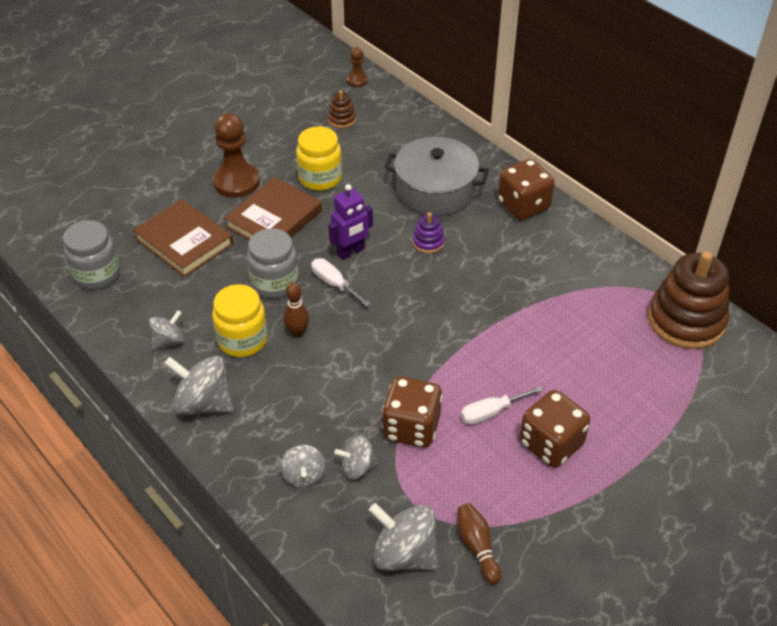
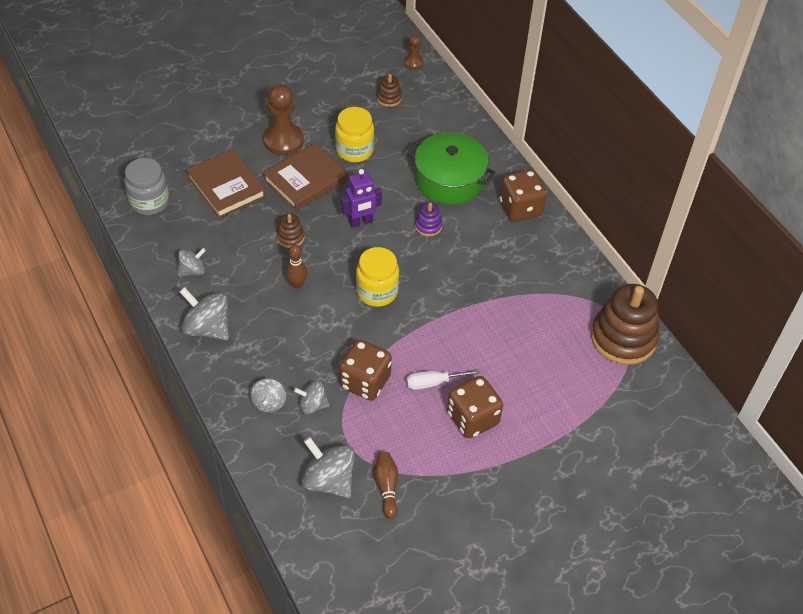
camera: 10 degrees right, 5 degrees up
(242, 340) = (251, 281): yellow jar -> yellow jar (377, 292)
(274, 283) = (290, 237): grey jar -> brown stacking toy
(334, 284) = (339, 247): white screwdriver -> none
(435, 190) = (449, 180): grey pot -> green pot

